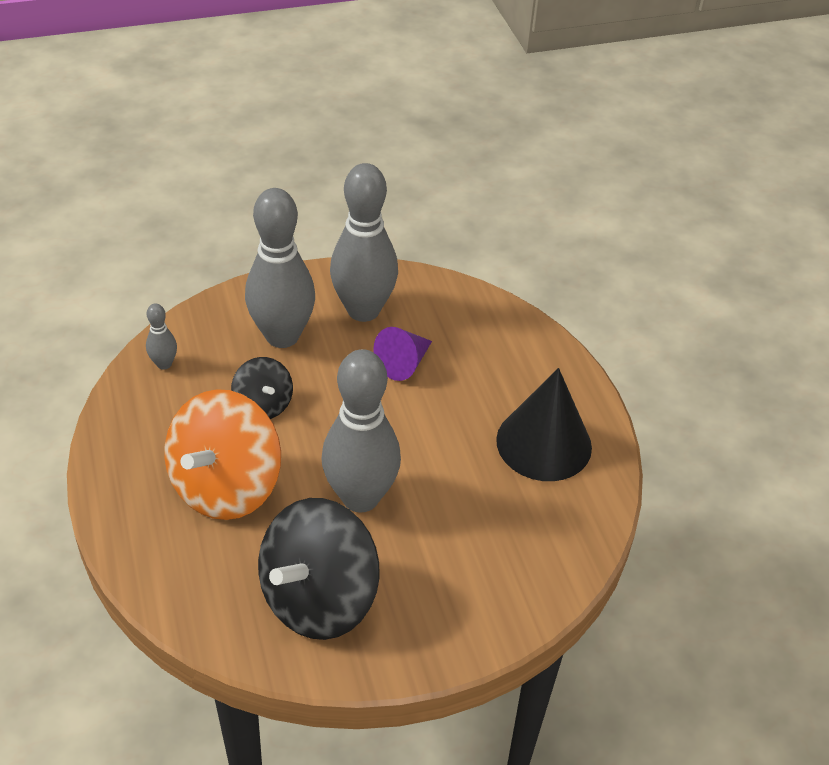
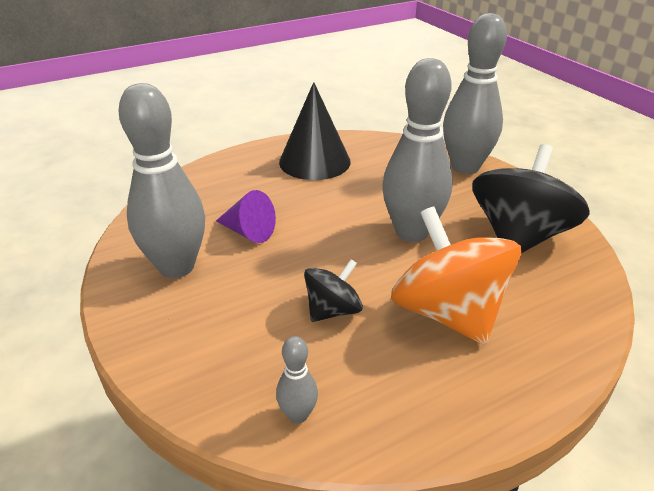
camera: 100 degrees left, 10 degrees down
(226, 486) = (448, 313): orange spinning top -> orange spinning top turned 135 degrees counterclockwise
(282, 336) = (226, 318): grey bowling pin -> grey bowling pin (465, 167)
(318, 598) = (519, 237): black spinning top -> black spinning top turned 90 degrees counterclockwise

